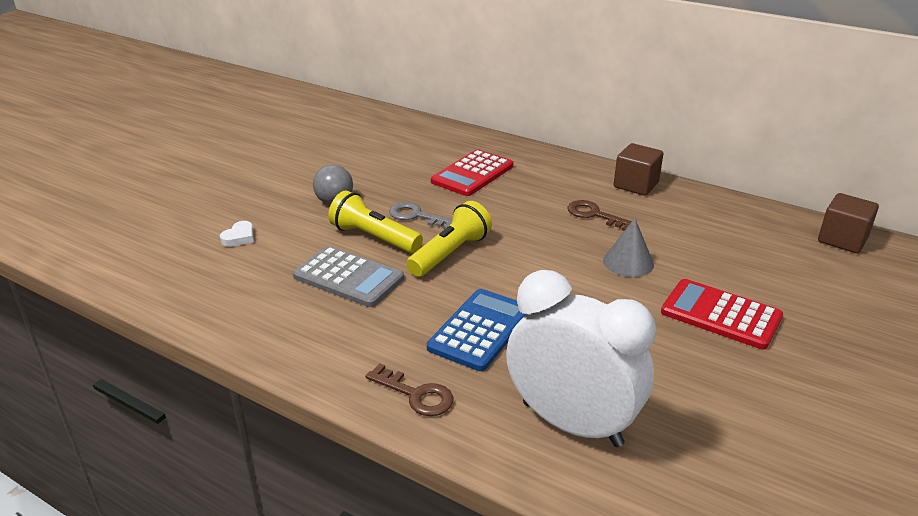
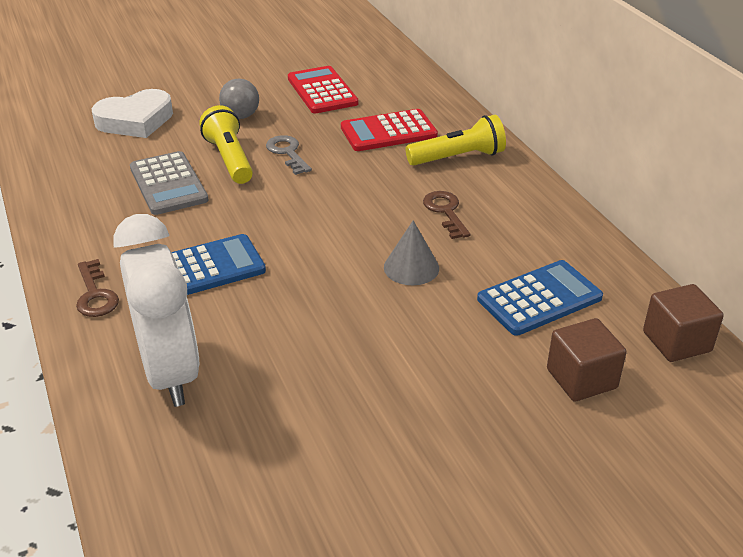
camera: 35 degrees right, 5 degrees up
(239, 237) = (135, 120): white heart -> white heart, size x2.22
(450, 253) = (270, 196): yellow flashlight -> yellow flashlight (458, 158)
(636, 185) = (532, 198): brown cube -> brown cube (581, 379)
(721, 315) = (425, 351): red calculator -> red calculator (322, 91)
(734, 247) = (539, 299): none -> blue calculator

